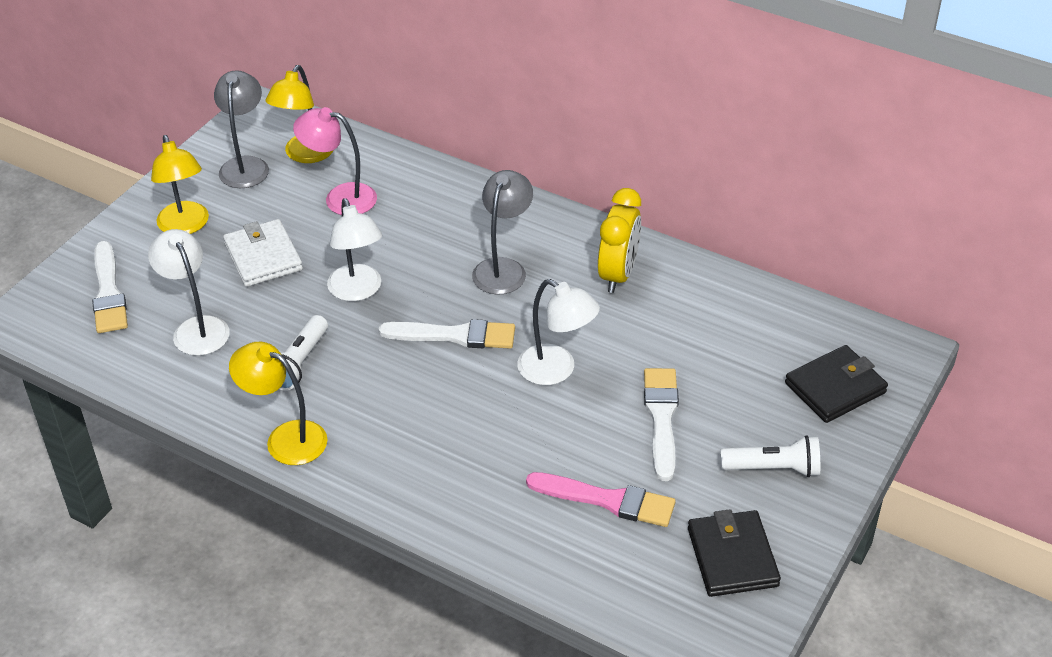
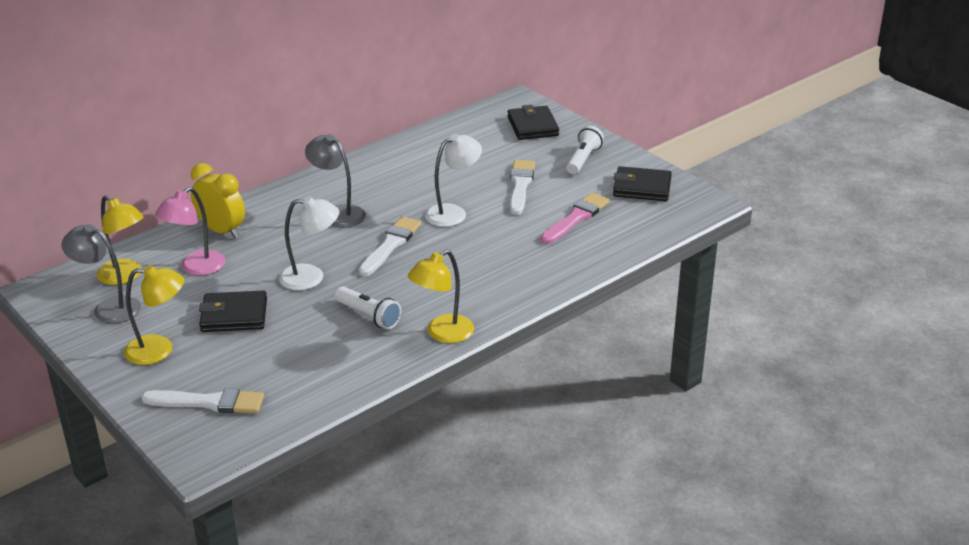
camera: 70 degrees left, 10 degrees down
(196, 328) = (291, 360): white lamp -> none
(263, 257) = (234, 315): white wallet -> black wallet
(618, 274) = (381, 172): yellow clock -> yellow clock (222, 231)
(661, 418) = (520, 185): white brush -> white brush turned 75 degrees clockwise

